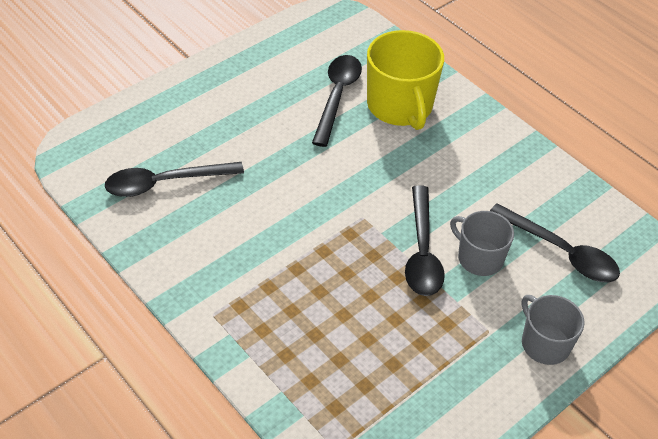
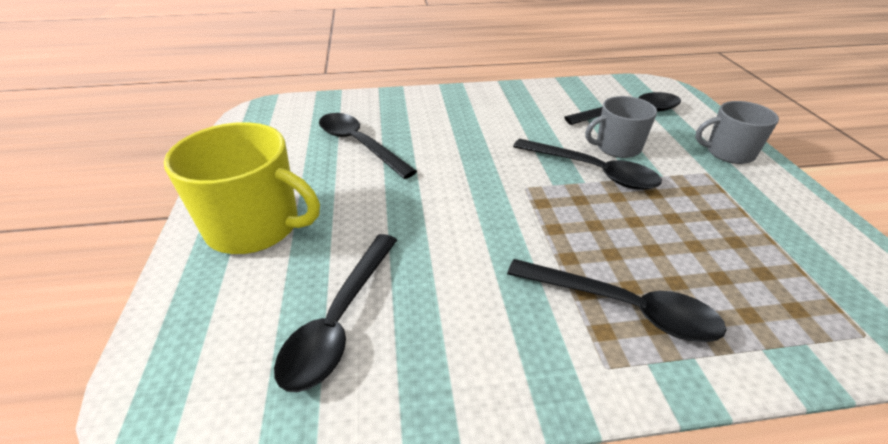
camera: 55 degrees left, 10 degrees down
(268, 310) = (623, 307): none -> black spoon
(400, 106) = (410, 120): yellow mug -> yellow mug (255, 226)

